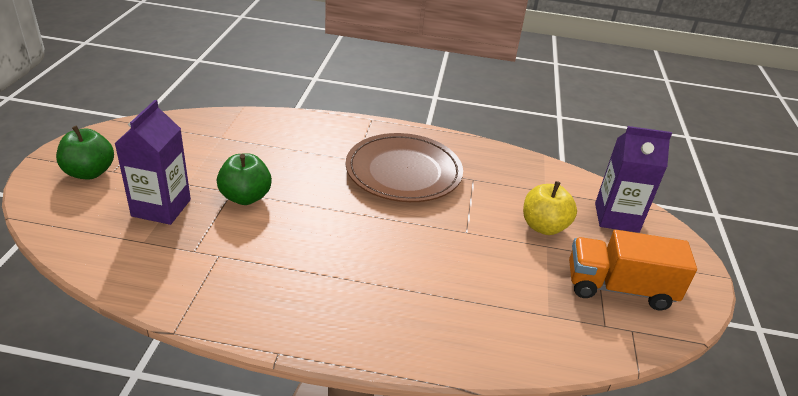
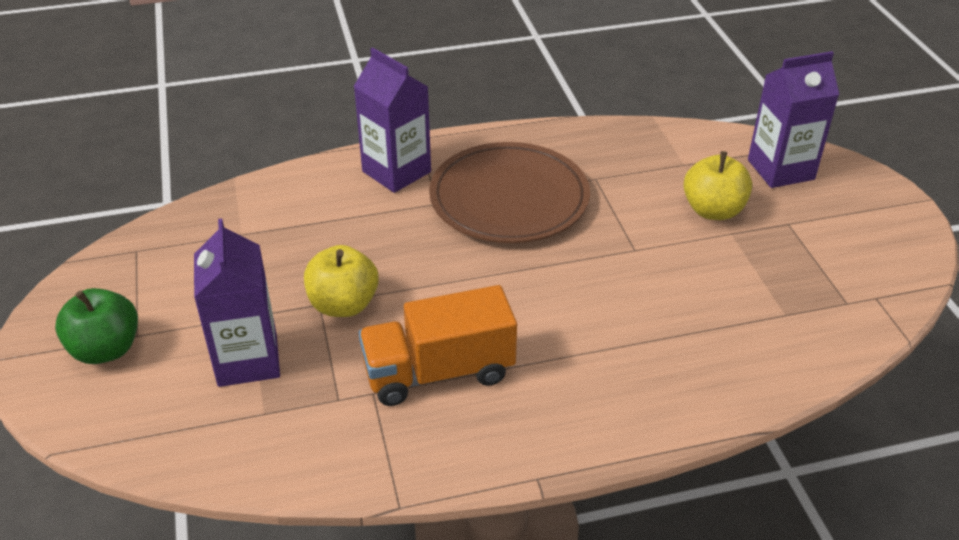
camera: 20 degrees left, 5 degrees up
(245, 197) = (343, 305): green apple -> yellow apple
(343, 133) = (396, 172): none -> purple carton
(619, 288) = (834, 254): orange truck -> orange truck (438, 372)

